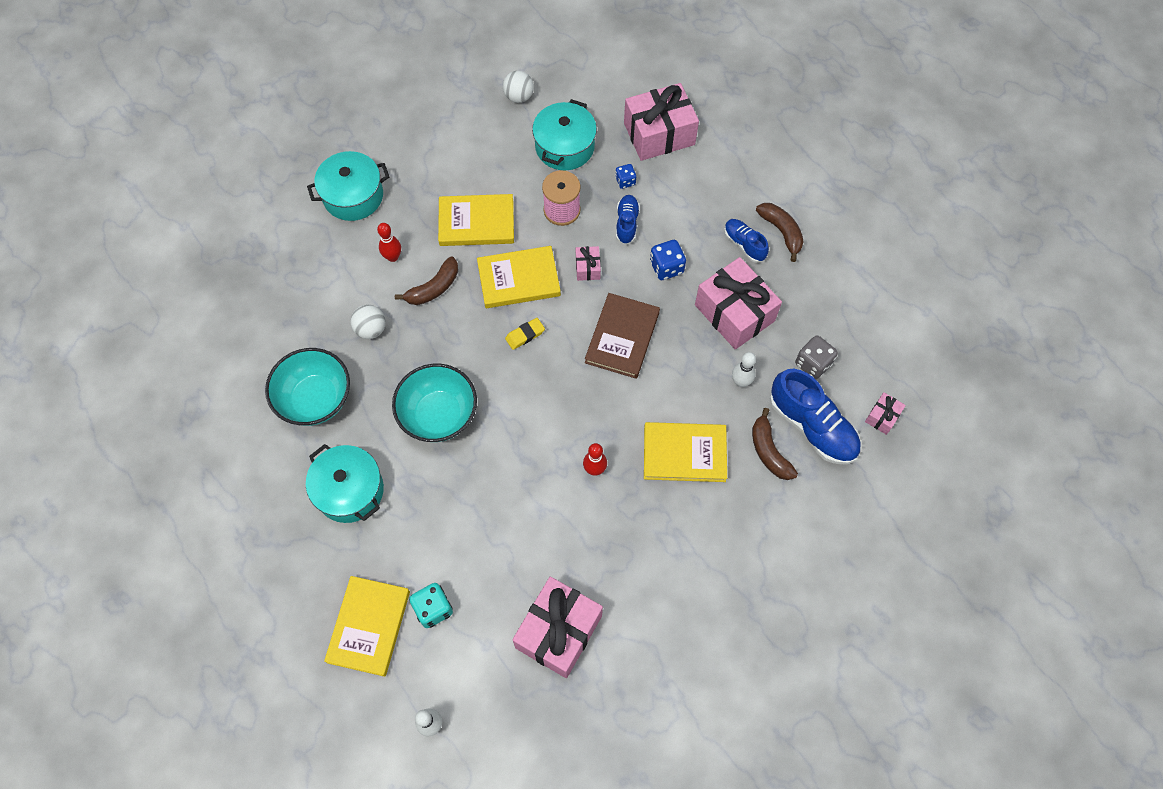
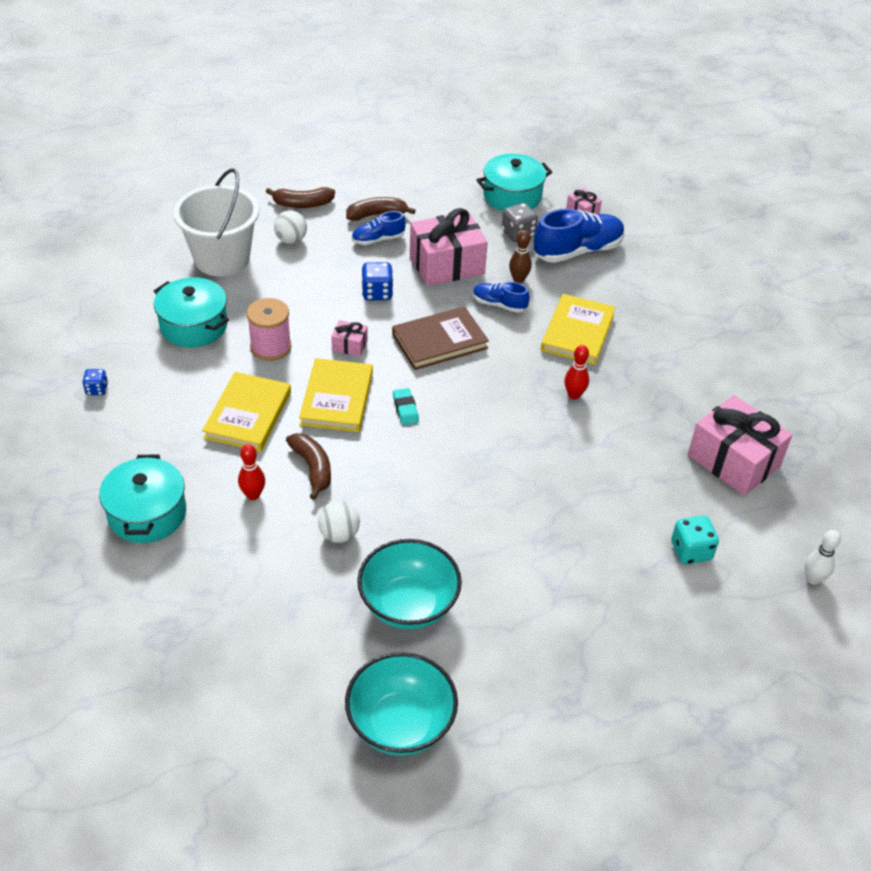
camera: 75 degrees left, 20 degrees down
(349, 490) = (536, 595): turquoise pot -> turquoise pot (512, 196)
(369, 626) = (699, 610): yellow book -> none
(439, 415) = (471, 498): turquoise bowl -> turquoise bowl (400, 724)
(519, 96) = (105, 344): white ball -> white ball (291, 240)
(525, 335) = (405, 409): yellow eraser -> turquoise eraser
(622, 337) = (439, 341): brown book -> brown book turned 60 degrees counterclockwise
(625, 181) = (263, 295): blue dice -> blue dice (97, 389)
(627, 223) = (313, 306): blue shoe -> blue shoe (499, 305)
(659, 134) = (222, 259): pink gift -> white bucket
(740, 382) = (518, 279): white bowling pin -> brown bowling pin
(769, 451) = (592, 281): brown banana -> brown banana (302, 204)

